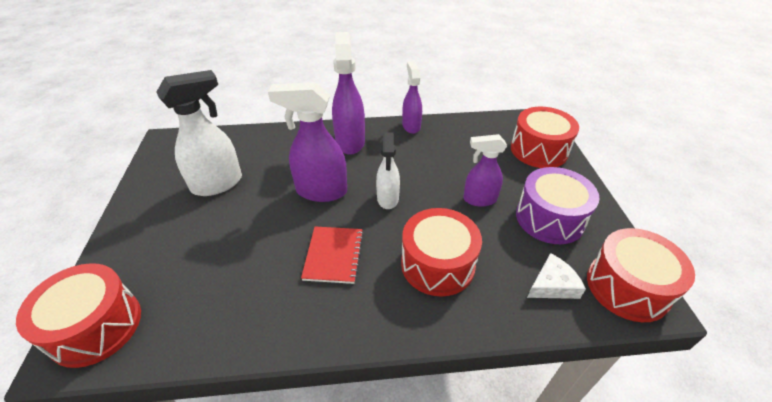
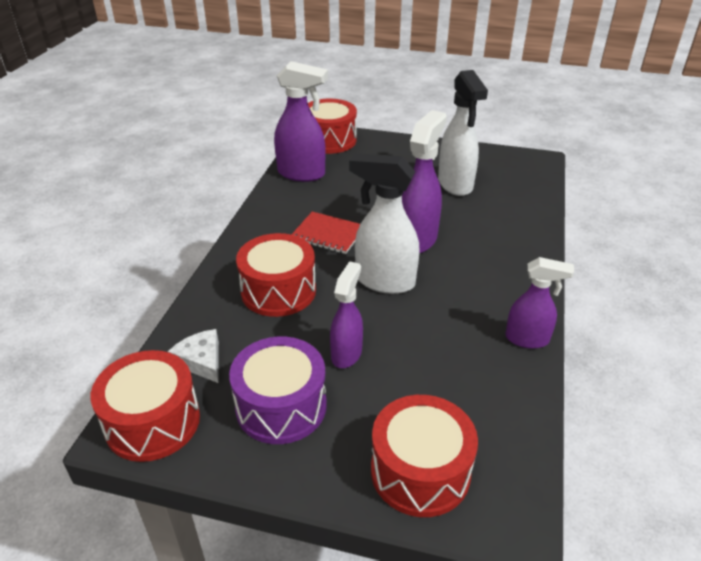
camera: 110 degrees right, 5 degrees down
(350, 141) = (503, 275): purple spray bottle -> purple spray bottle (302, 174)
(388, 199) = (384, 281): white spray bottle -> white spray bottle, size x1.56
(552, 284) = (201, 361): white cheese -> white cheese turned 150 degrees clockwise

